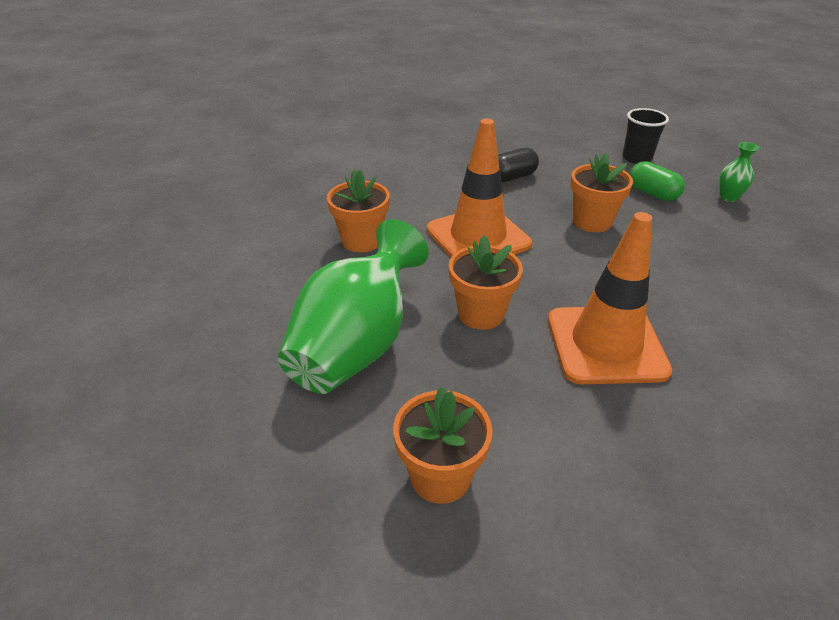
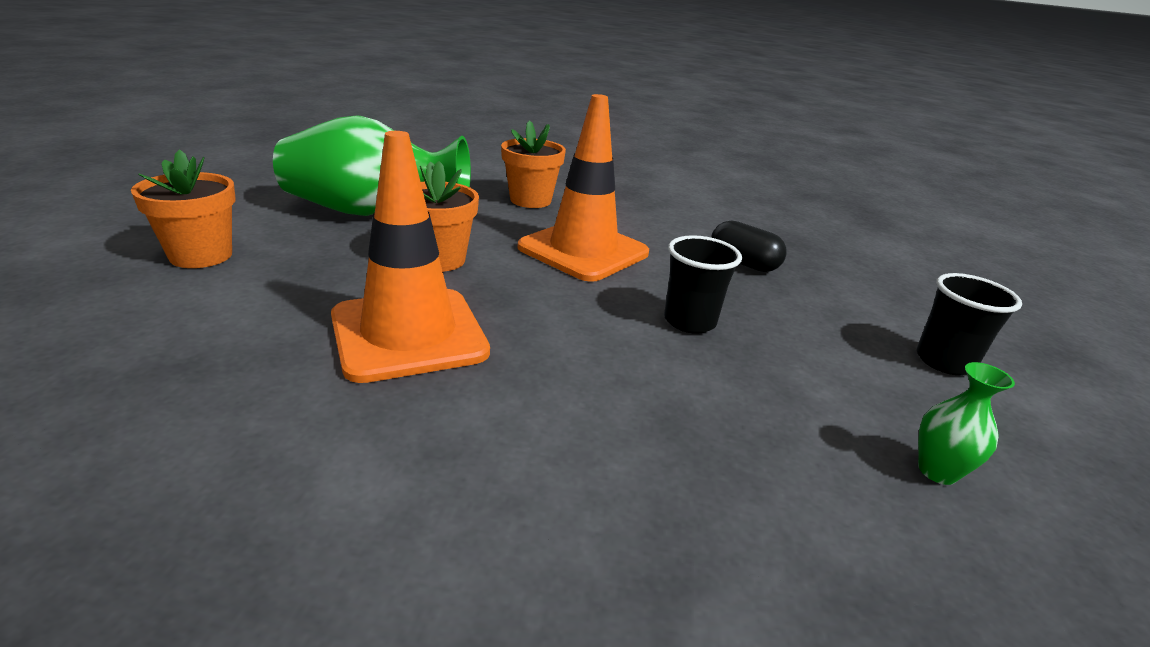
camera: 65 degrees right, 10 degrees down
(592, 221) = (689, 321): orange flower pot -> black cup
(652, 193) = (836, 376): green capsule -> none

